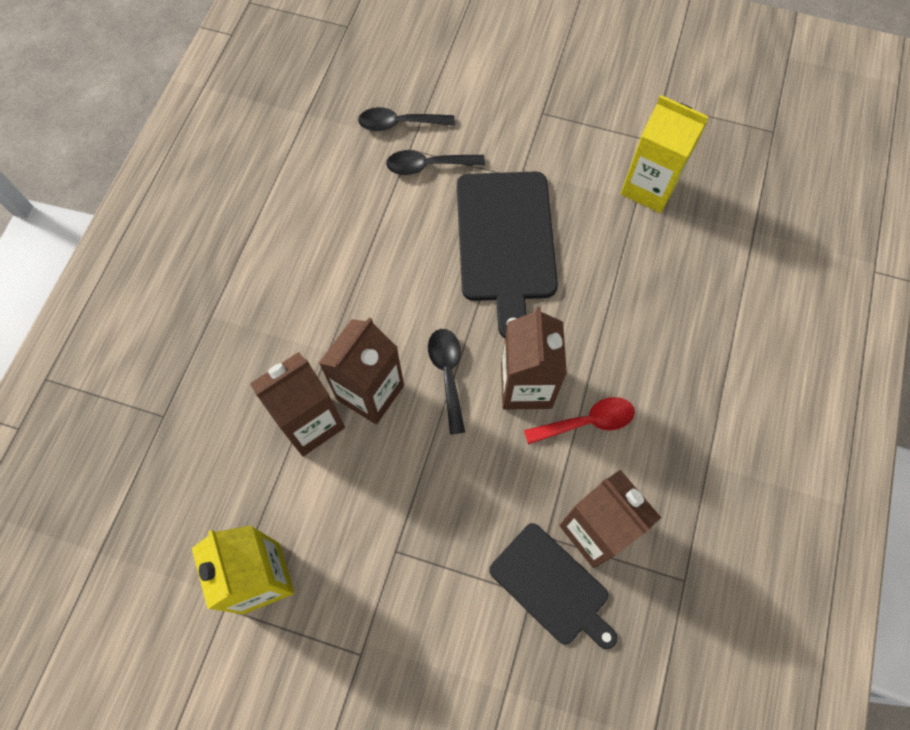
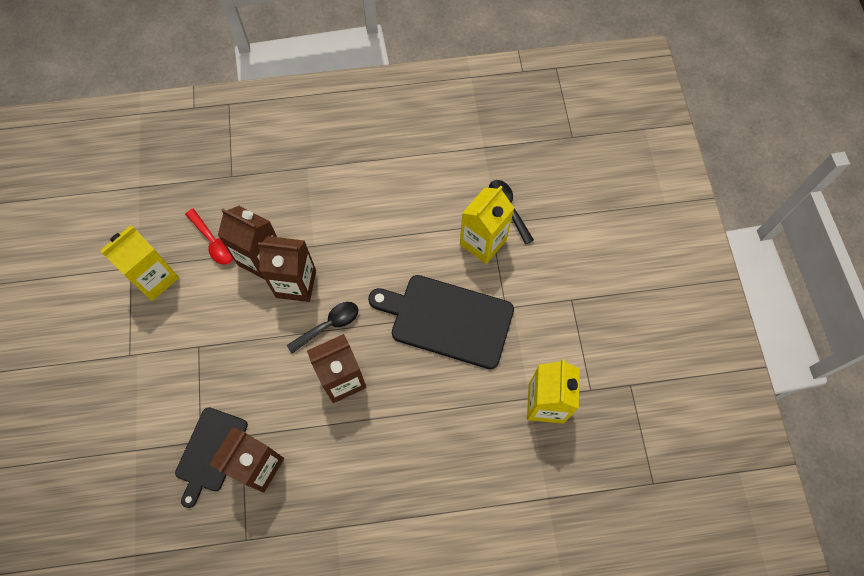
camera: 65 degrees right, 0 degrees up
(428, 166) = (483, 242): black spoon -> yellow carton
(506, 242) = (447, 320): black cutting board -> black cutting board turned 45 degrees clockwise
(587, 422) = (333, 430): red spoon -> red spoon (214, 242)

